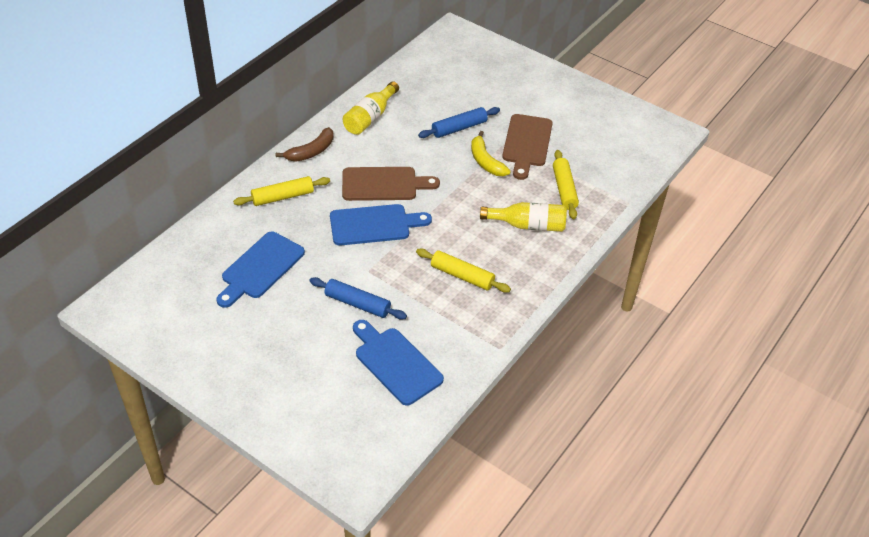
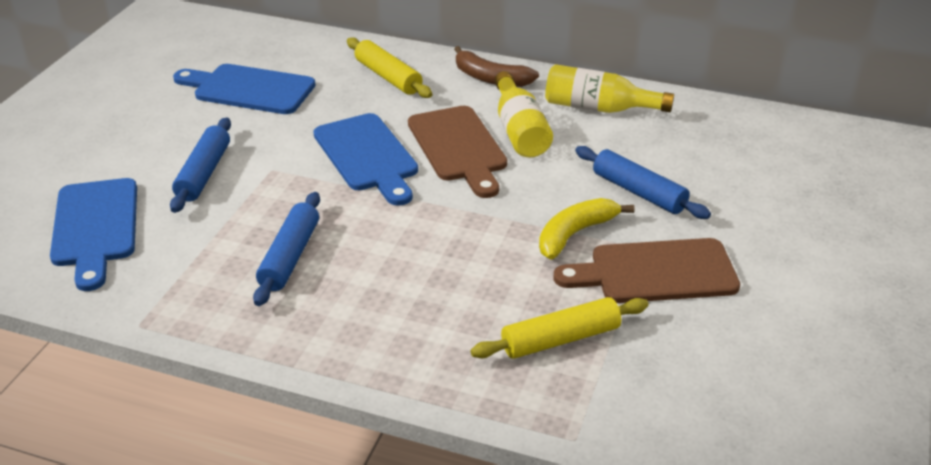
camera: 75 degrees right, 10 degrees down
(396, 363) = (95, 227): blue cutting board -> blue cutting board turned 135 degrees clockwise
(462, 276) = (289, 257): yellow rolling pin -> blue rolling pin
(528, 225) = (440, 309): yellow bottle -> yellow bottle (519, 131)

